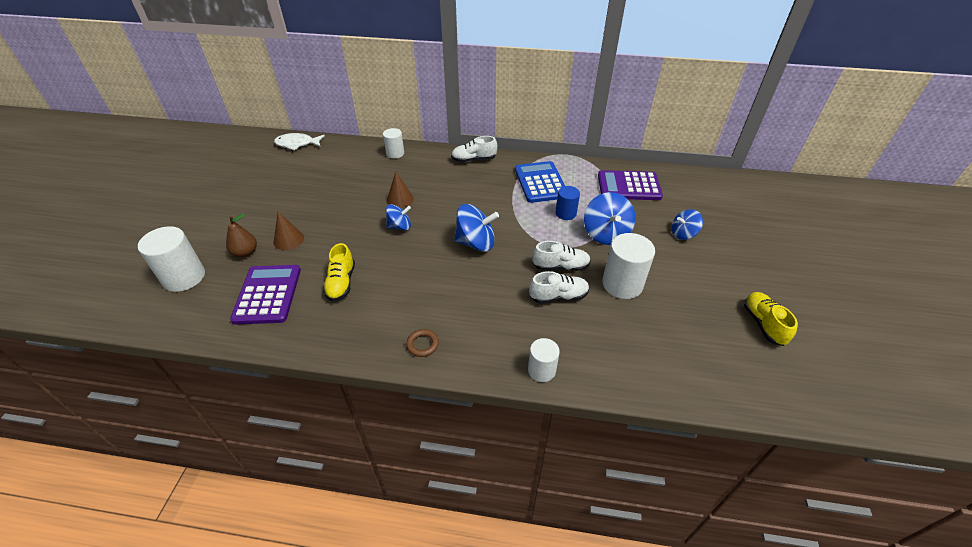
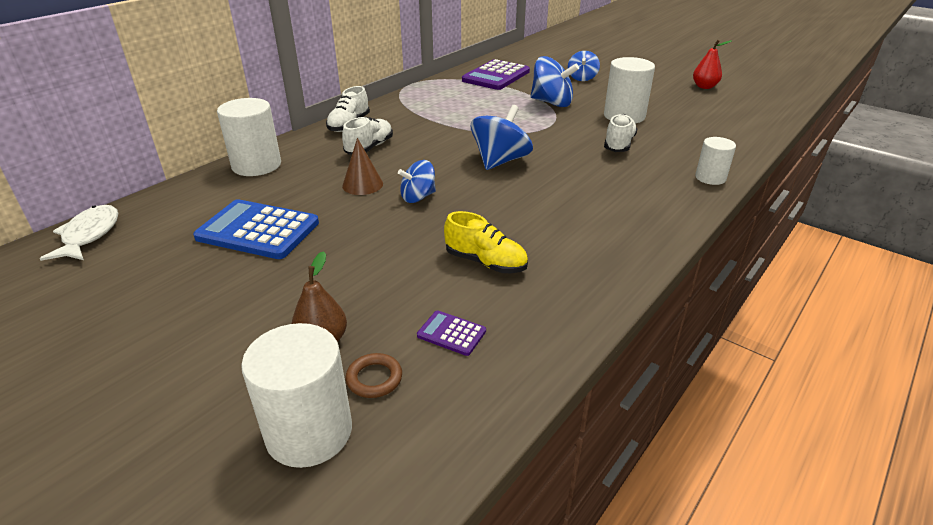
camera: 60 degrees left, 10 degrees down
(267, 294) = (451, 333): purple calculator -> purple calculator, size x0.46
(288, 239) = (340, 290): brown cone -> none
(297, 144) = (89, 235): white fish -> white fish turned 150 degrees clockwise
(395, 153) = (256, 165): white cylinder -> white cylinder, size x1.67
(400, 226) = (418, 197): blue spinning top -> blue spinning top turned 135 degrees counterclockwise
(422, 344) = (639, 230): brown ring -> brown ring (374, 378)
(540, 182) = (440, 106): blue calculator -> blue calculator (258, 230)
(560, 266) = (578, 132): white shoe -> white shoe (369, 147)
(565, 213) = (503, 109): blue cylinder -> none
(763, 324) = (704, 87): yellow shoe -> red pear

